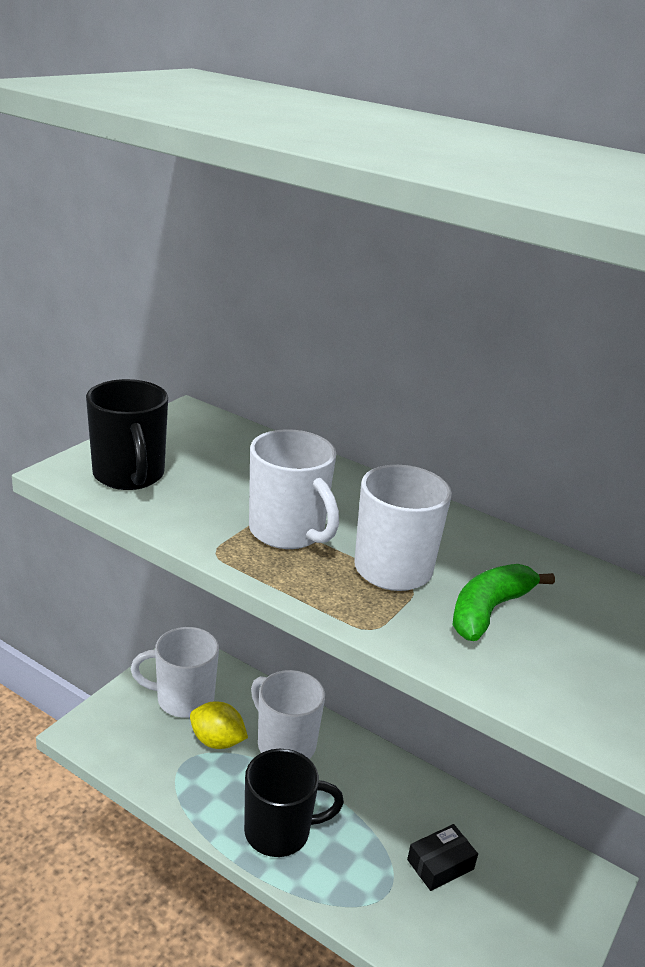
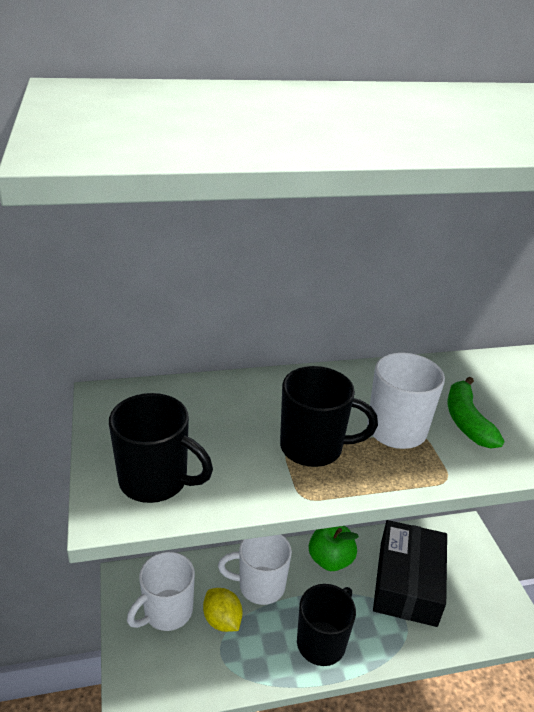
camera: 45 degrees left, 5 degrees up
(217, 741) = (222, 620): yellow lemon -> yellow lemon turned 75 degrees clockwise
(288, 532) = (313, 447): white mug -> black mug
(382, 779) = (330, 560): none -> green apple
(440, 864) = (407, 582): black box -> black box, size x2.26

